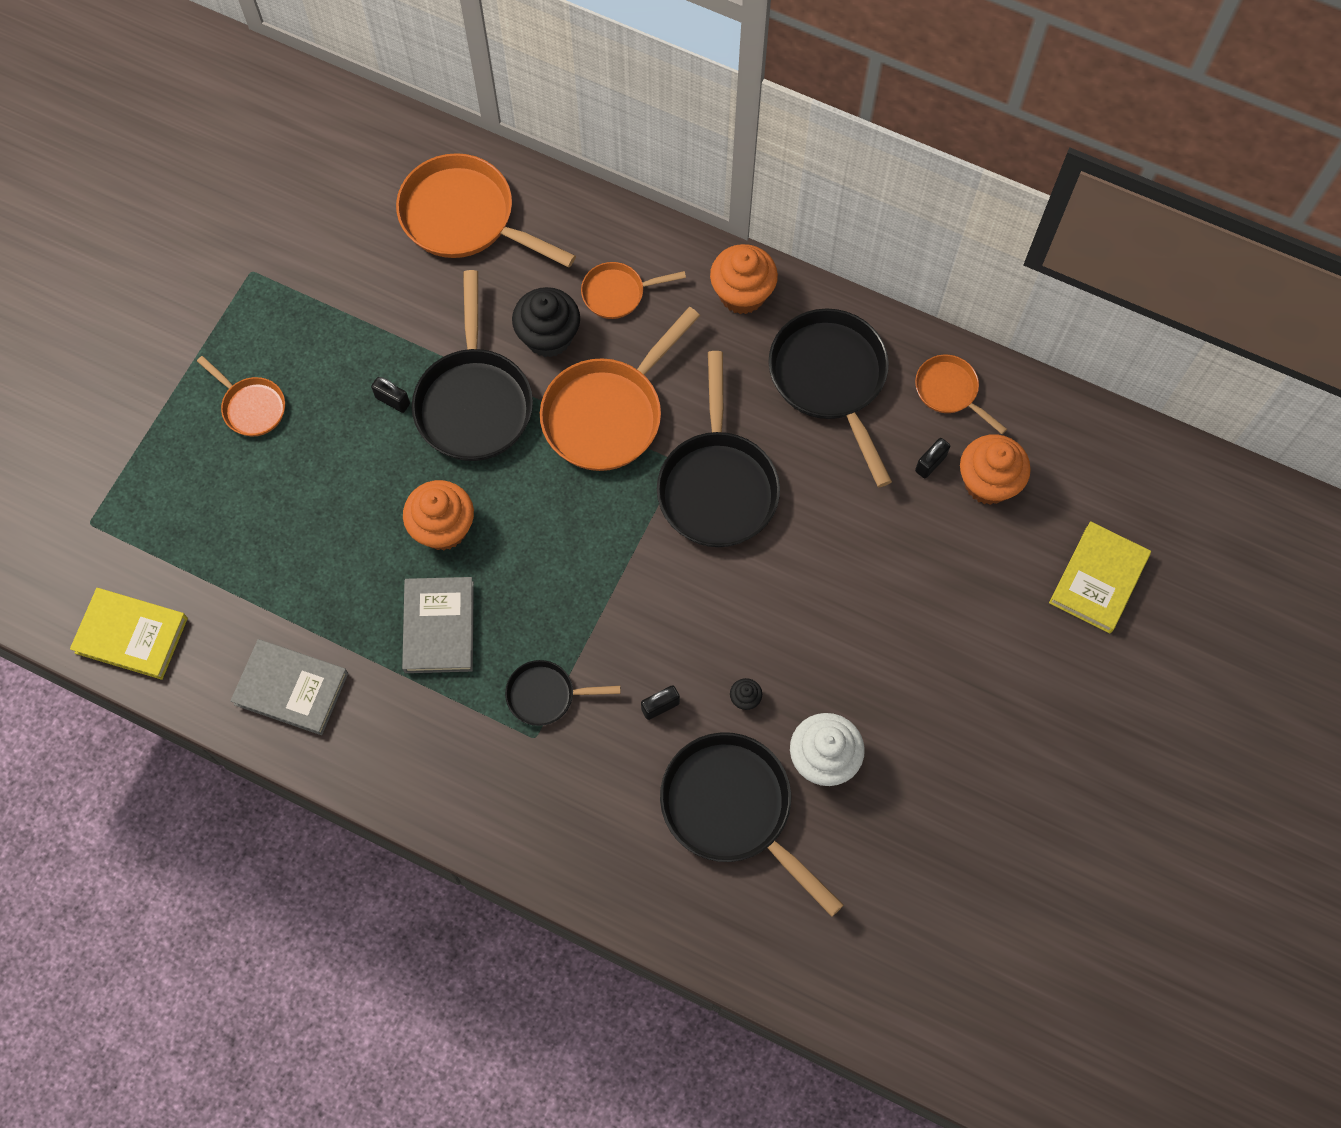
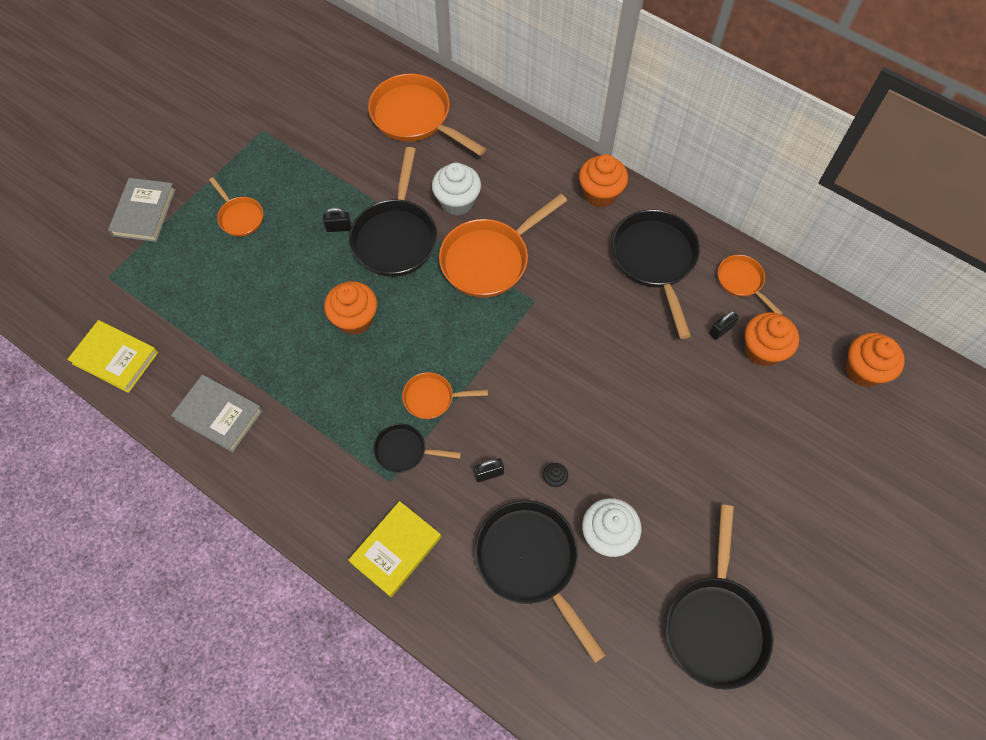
camera: 10 degrees right, 5 degrees down
(393, 401) = (339, 228): black padlock -> black padlock turned 45 degrees counterclockwise
(439, 627) = (336, 388): grey book -> grey book (144, 212)
(548, 337) = (457, 202): black cupcake -> white cupcake
(618, 293) = (512, 180): orange pan -> orange pan (432, 398)
(717, 485) = (560, 321): black pan -> black pan (715, 624)
(1098, 579) = (840, 434): yellow book -> yellow book (396, 549)
(1120, 489) = (863, 370): none -> orange cupcake

